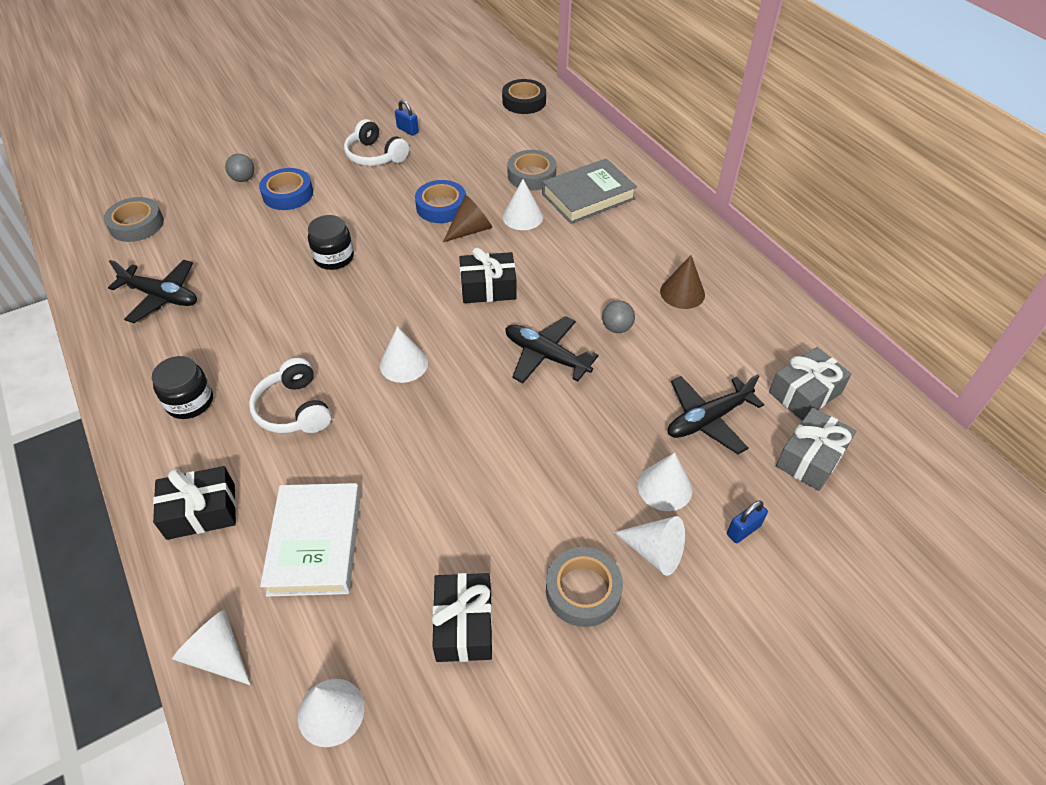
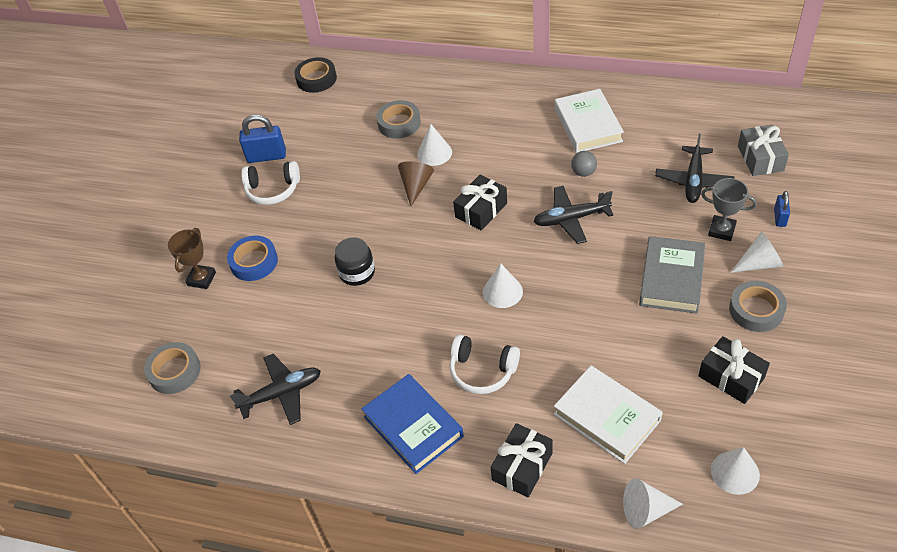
camera: 40 degrees left, 0 degrees up
(190, 402) = (413, 426): black jar -> blue book
(243, 179) = (201, 279): grey ball -> brown trophy
(407, 130) = (266, 156): blue padlock -> blue padlock, size x1.76
(441, 207) = (374, 187): blue tape -> none
(588, 196) = (453, 110): grey book -> grey book (671, 278)
(665, 487) = (721, 230): white cone -> grey trophy
(682, 293) = (588, 125): brown cone -> white book
(805, 393) = (716, 128): grey gift -> none

